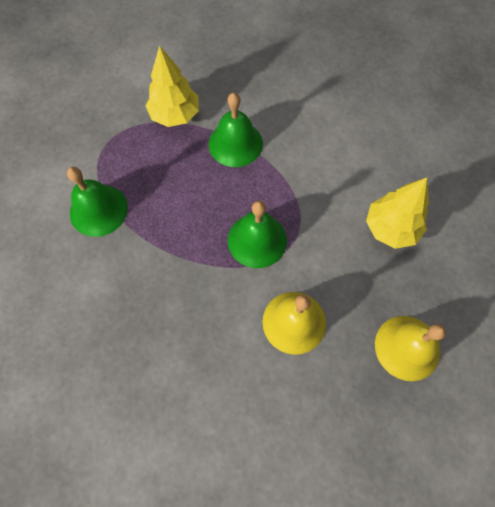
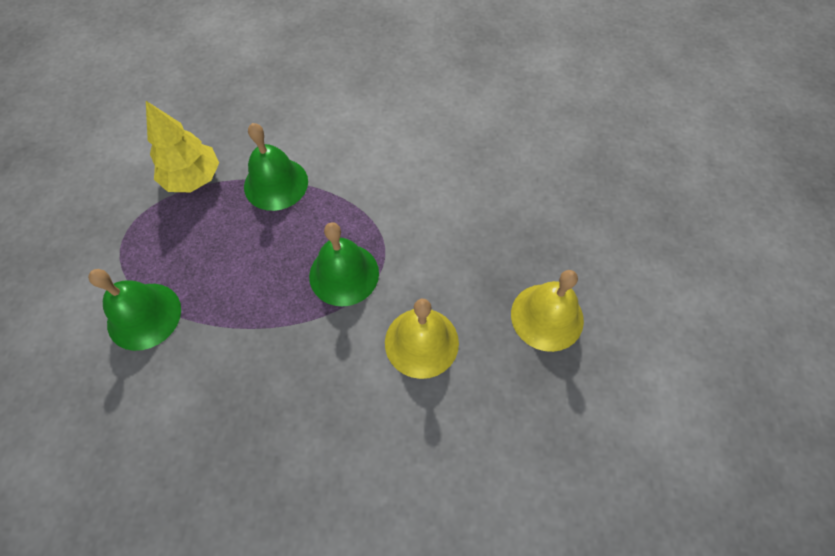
camera: 25 degrees left, 5 degrees down
(391, 228) = (477, 206): yellow tree -> none

